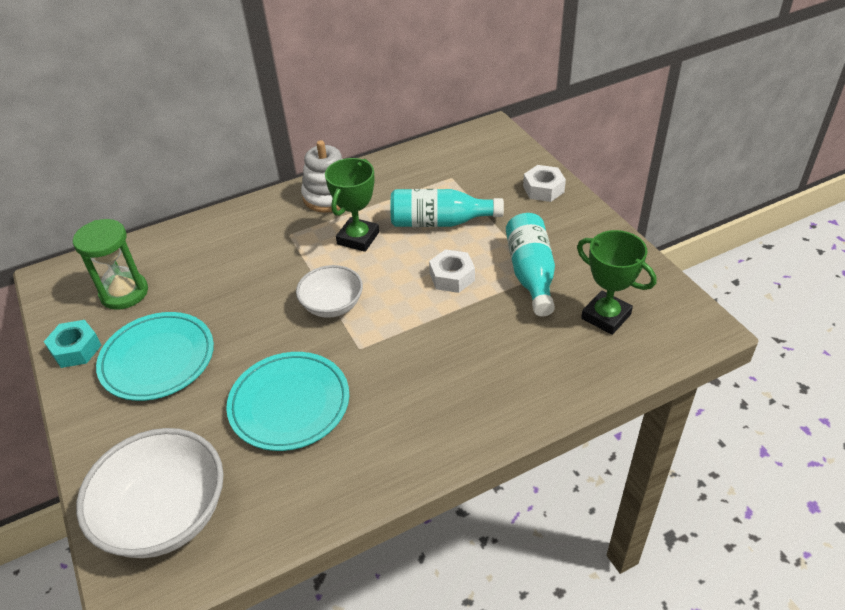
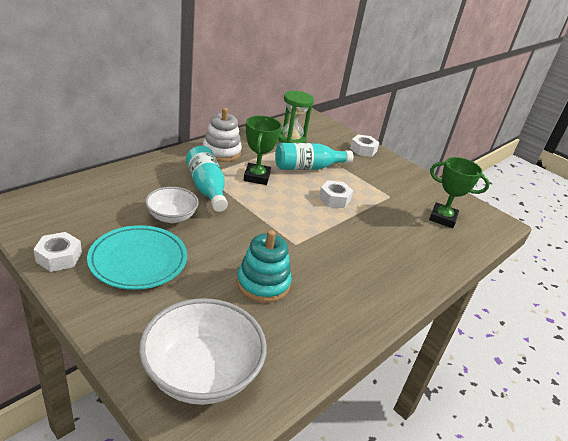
camera: 25 degrees left, 10 degrees down
(76, 349) = (59, 257): turquoise nut -> white nut
(124, 293) = (85, 215): green hourglass -> green hourglass (291, 140)
(289, 404) = (263, 283): turquoise plate -> turquoise stacking toy
(332, 305) = (260, 218): white bowl -> white bowl (171, 217)
(531, 274) = (384, 196): turquoise bottle -> turquoise bottle (207, 188)

